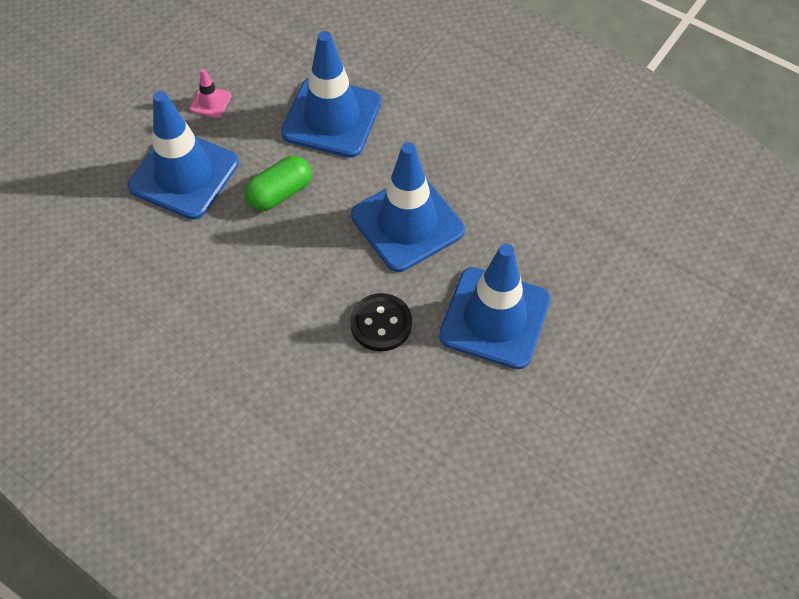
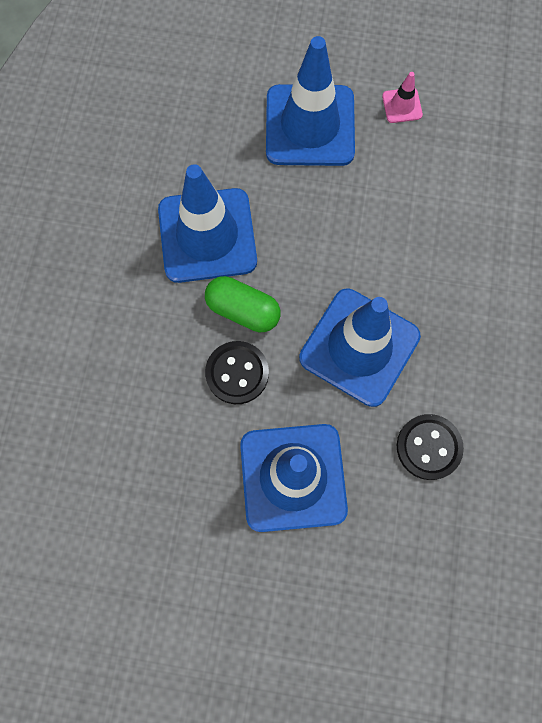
camera: 65 degrees right, 15 degrees up
(280, 193) = (333, 216): green capsule -> green capsule (243, 310)
(331, 117) = (445, 220): blue traffic cone -> blue traffic cone (207, 235)
(516, 211) = (428, 447): none -> black button

